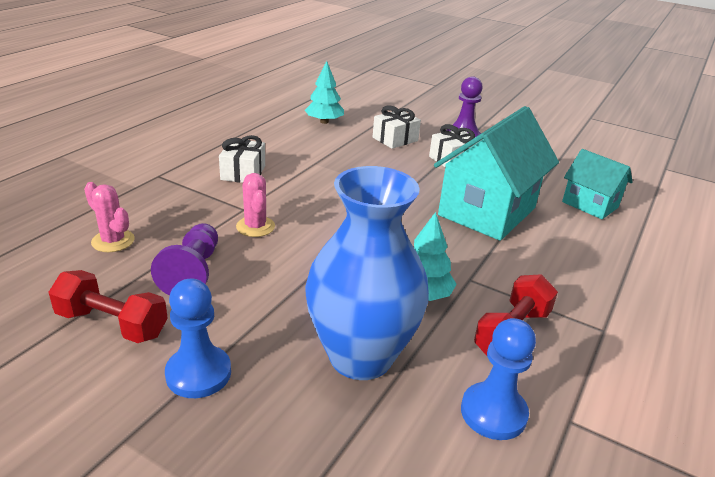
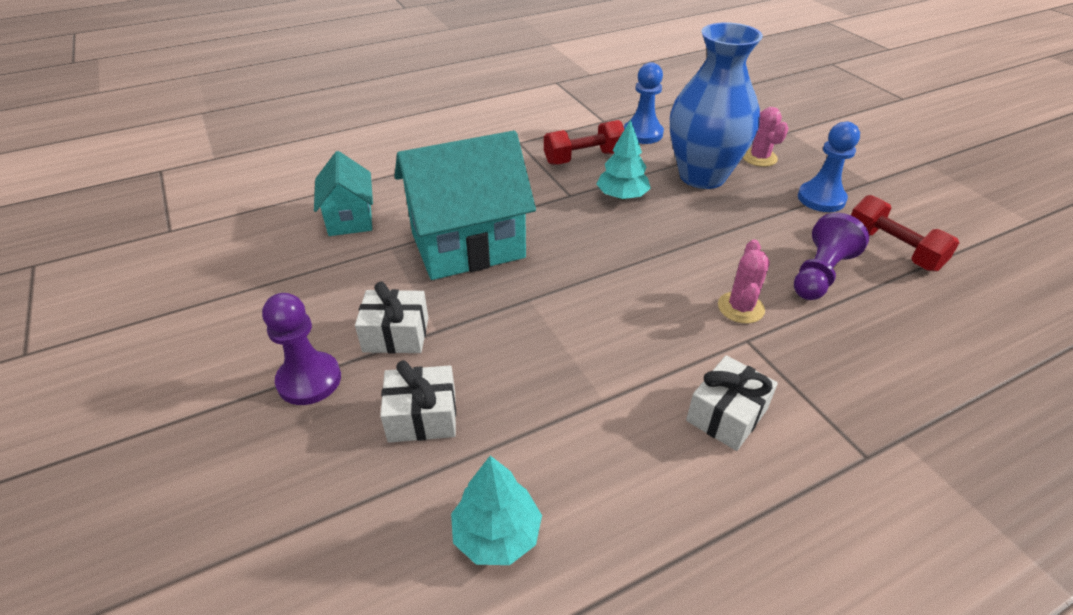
camera: 145 degrees left, 10 degrees up
(113, 241) = (913, 340): pink cactus -> pink cactus (759, 158)

